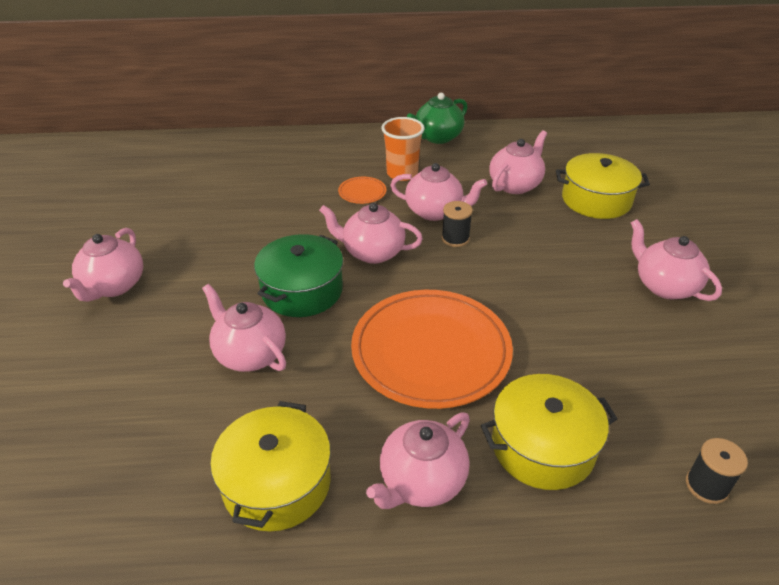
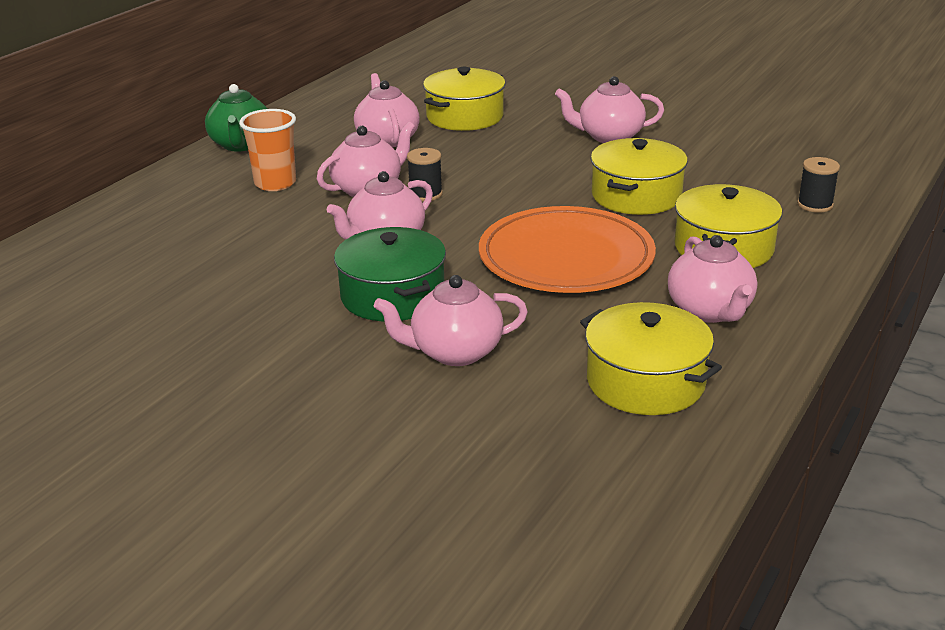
camera: 55 degrees left, 10 degrees down
(113, 286) = (209, 417): pink teapot -> none
(362, 192) = (273, 214): orange plate -> none
(577, 348) = (636, 196): none -> yellow pot

